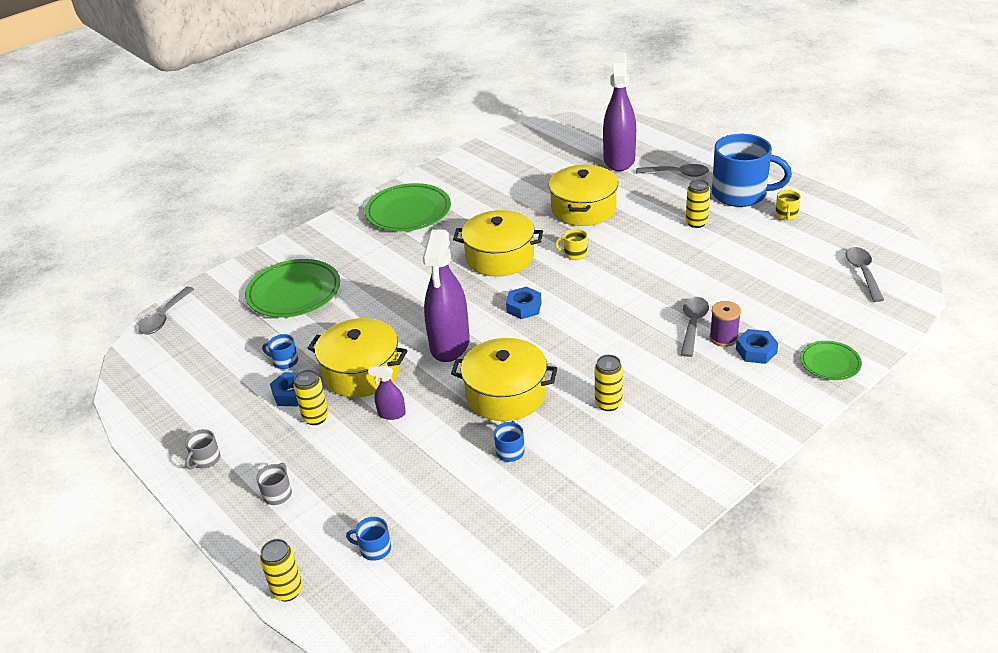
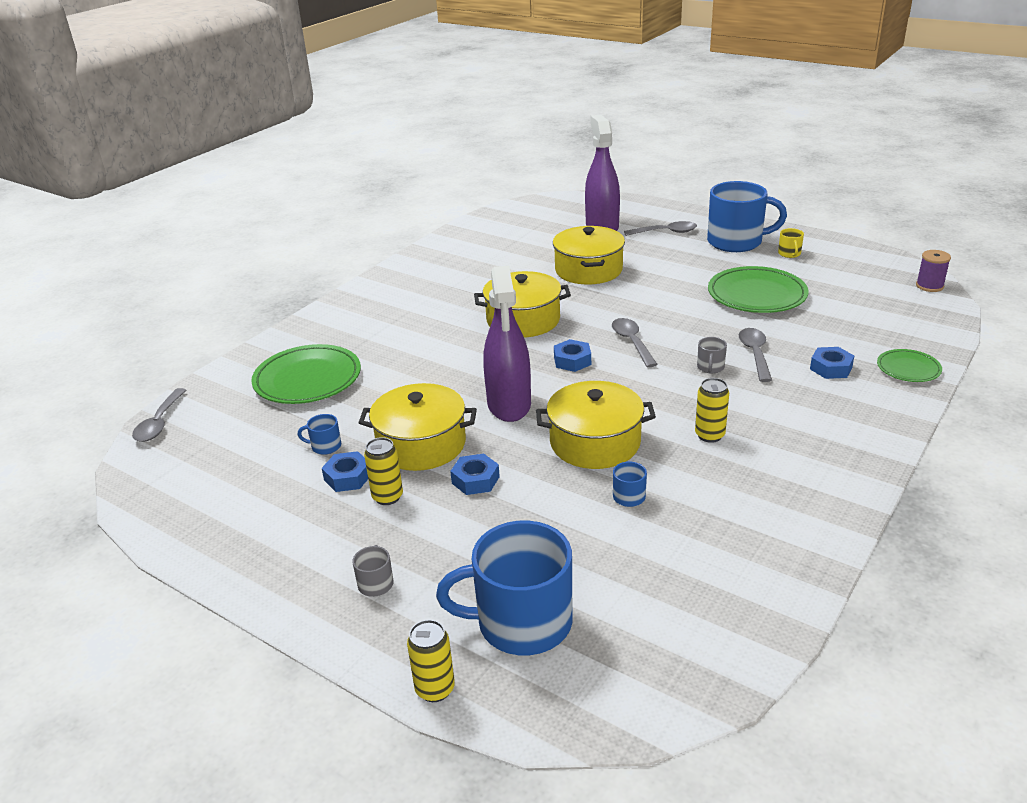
camera: 15 degrees left, 5 degrees down
(206, 460) = (269, 561): grey mug -> grey mug (710, 367)
(374, 549) = (522, 622): blue mug -> blue mug, size x2.47
(391, 414) = (475, 480): purple spray bottle -> blue nut
(408, 212) = (404, 292): green plate -> green plate (756, 295)
(574, 254) = (600, 308): yellow mug -> none
(696, 223) = (707, 269): yellow can -> none
(723, 337) = (792, 361): purple spool -> purple spool (929, 286)
(863, 273) = (890, 291): grey spoon -> grey spoon (632, 342)

